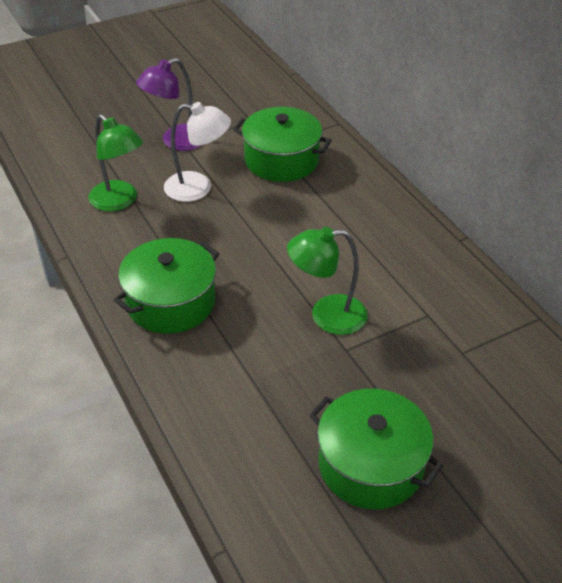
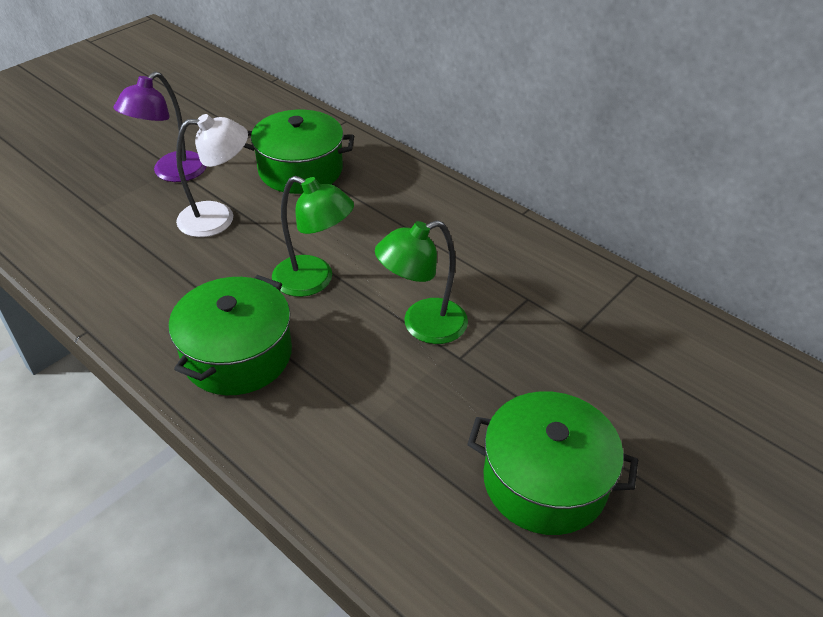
camera: 20 degrees left, 0 degrees up
(119, 201) = (129, 253): green lamp -> green lamp (314, 280)

